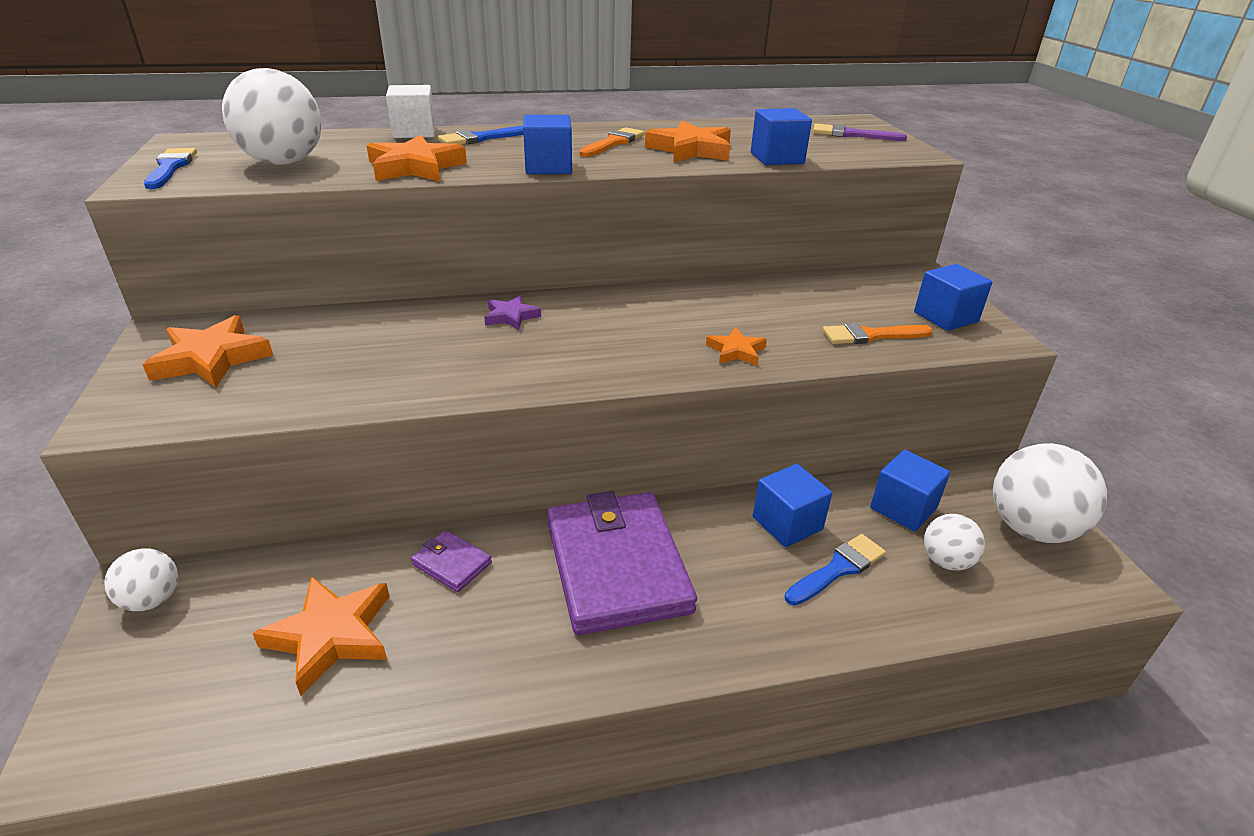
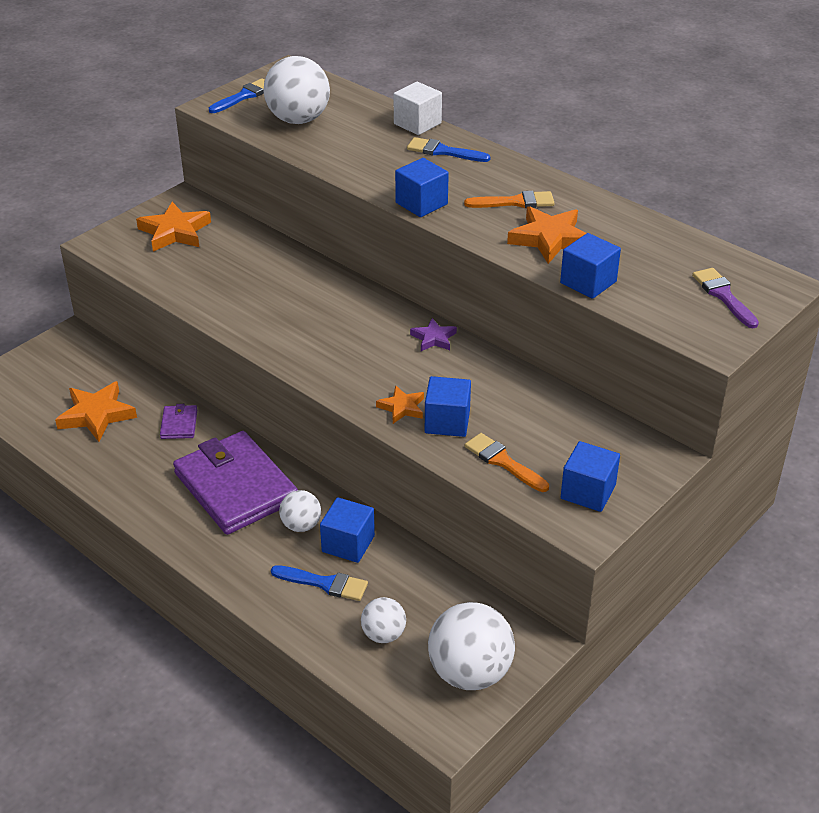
camera: 55 degrees right, 5 degrees up
(152, 600) = (68, 346): white ball -> white ball (301, 525)
(415, 167) = (352, 161): orange star -> none
(511, 316) = (337, 298): purple star -> purple star (433, 338)
(617, 566) = (236, 487): purple wallet -> purple wallet turned 75 degrees counterclockwise
(903, 508) = (424, 596): blue cube -> blue cube (447, 422)

